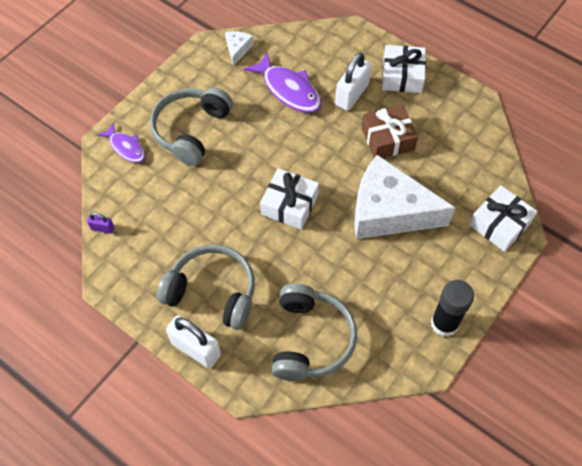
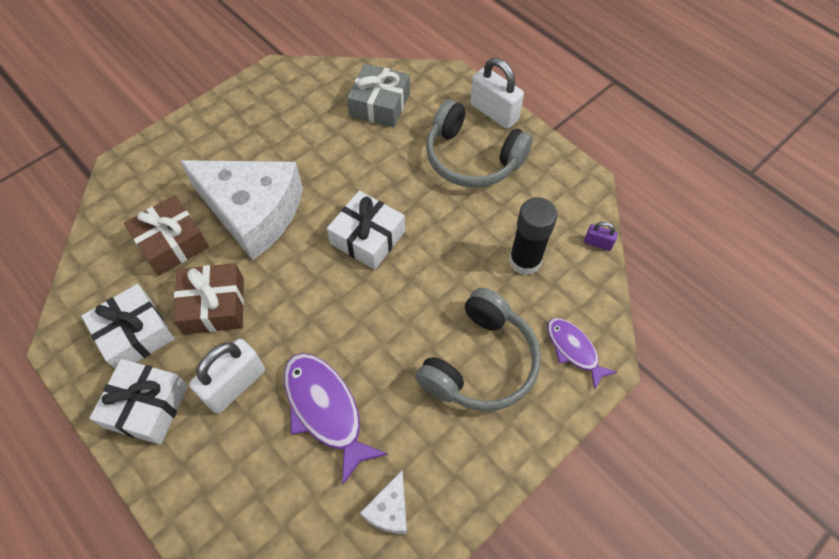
camera: 170 degrees left, 0 degrees up
(311, 339) = (380, 104): grey headphones -> grey gift
(441, 177) = (172, 243): none -> brown gift
(444, 323) = (245, 99): black glue stick -> black glue stick (524, 261)
(499, 224) = (135, 180): white gift -> white gift (134, 334)

